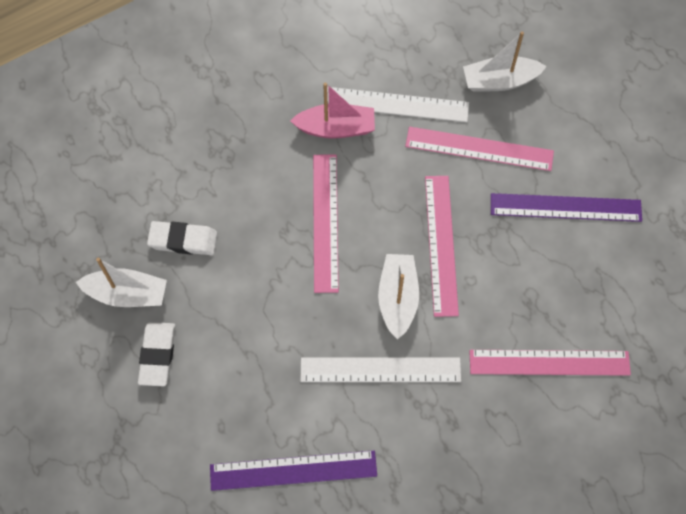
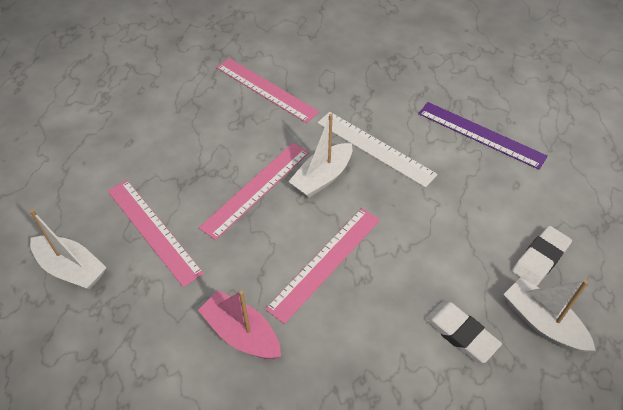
camera: 140 degrees left, 15 degrees down
(396, 104) = (171, 314): white ruler -> none
(565, 207) = (149, 153): purple ruler -> none

